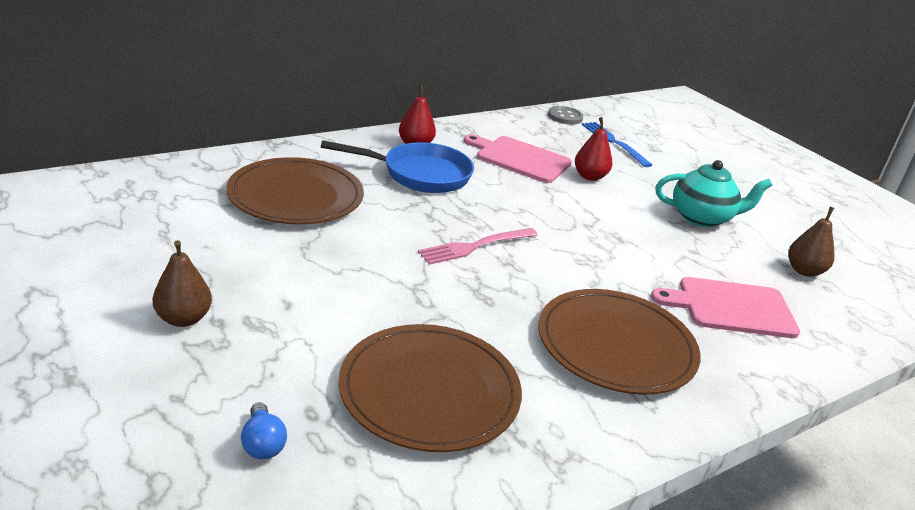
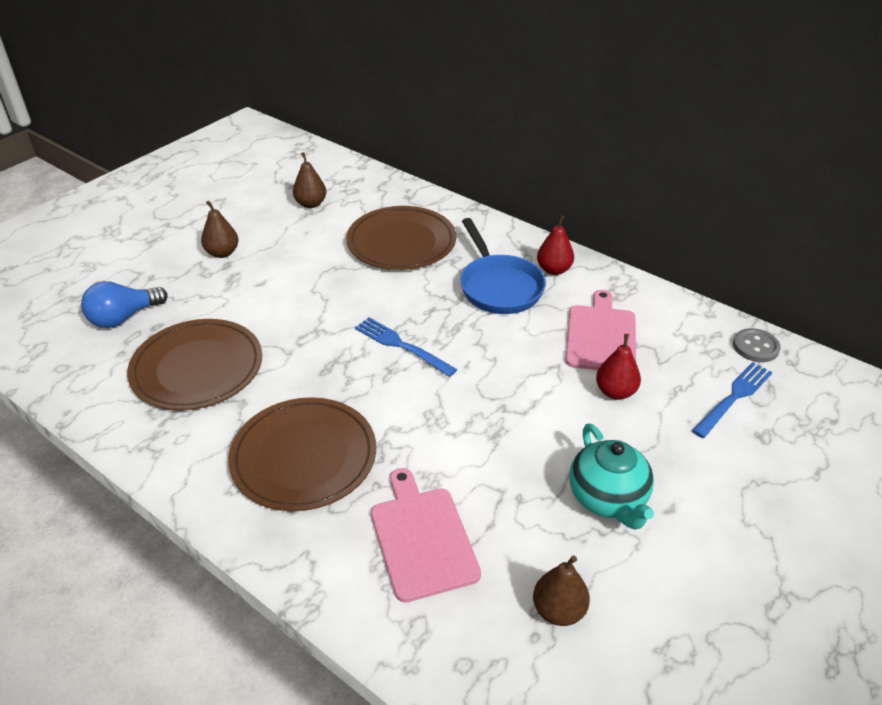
camera: 75 degrees right, 10 degrees up
(143, 226) = (311, 204): none -> brown pear
(263, 443) = (123, 318): blue light bulb -> blue light bulb, size x1.74
(475, 247) = (401, 345): pink fork -> blue fork

